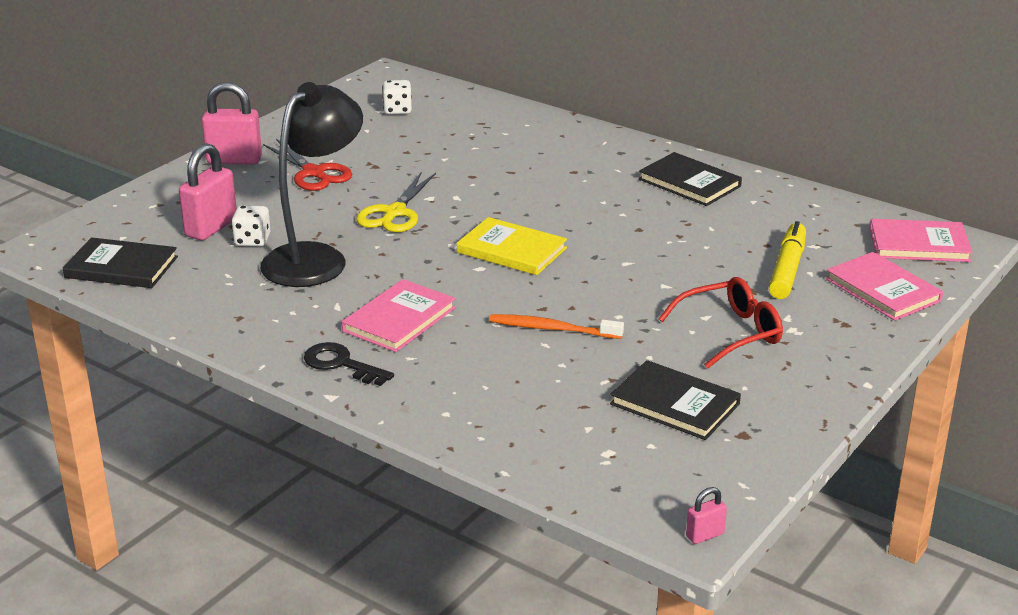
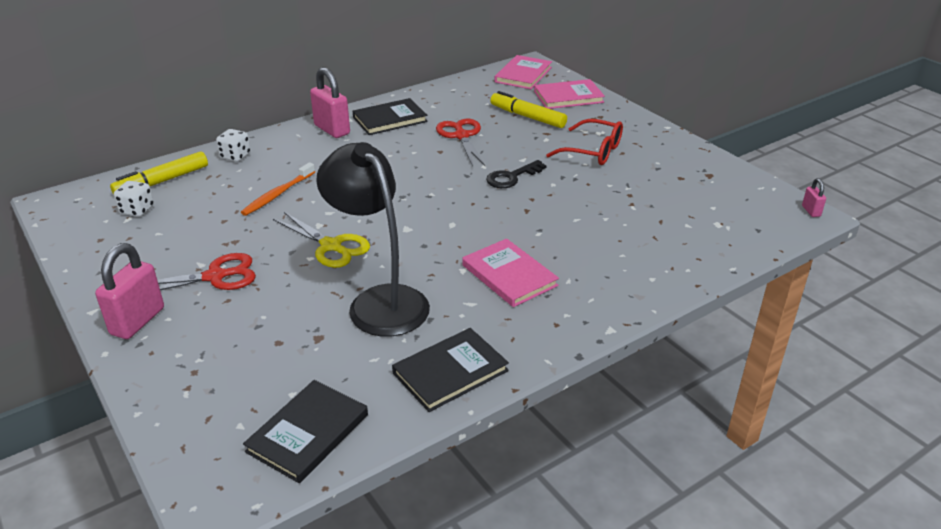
camera: 70 degrees left, 5 degrees up
(211, 228) = (272, 357): pink padlock -> pink padlock (332, 130)
(252, 240) = (319, 334): white dice -> white dice (235, 156)
(341, 364) = (564, 316): black key -> black key (511, 177)
(455, 105) = (162, 181): none -> yellow marker
(511, 250) = (435, 205): yellow book -> none
(552, 329) = (557, 212): orange toothbrush -> orange toothbrush (278, 194)
(675, 404) = (669, 188): black book -> black book (450, 372)
(689, 235) = (462, 136): none -> red scissors
(731, 332) = (593, 151): red glasses -> red glasses turned 120 degrees clockwise

